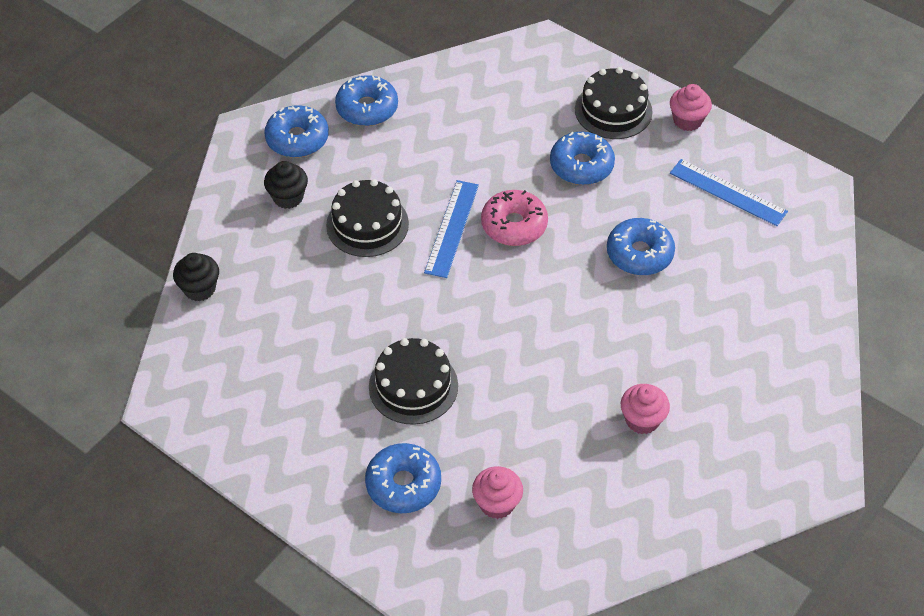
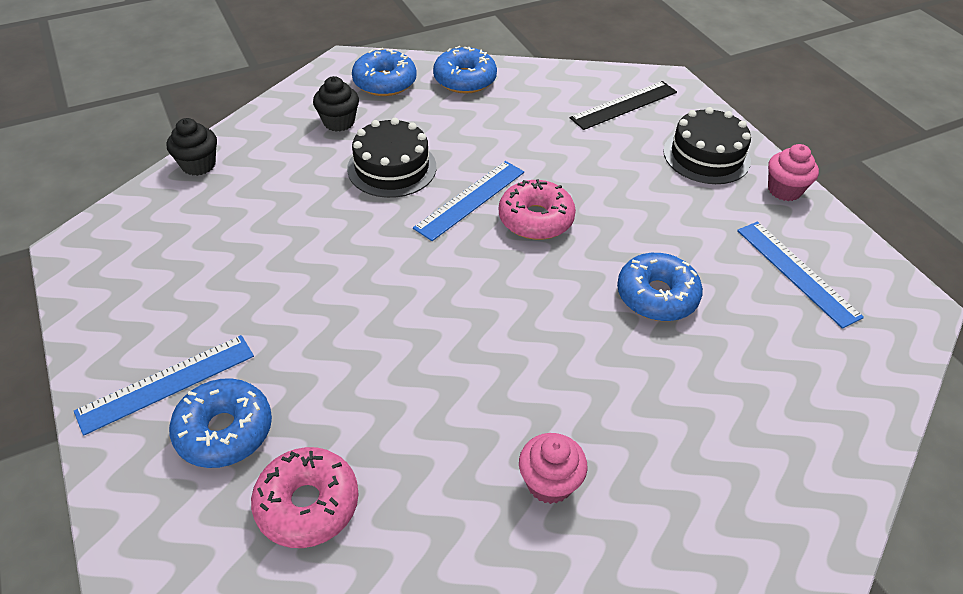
camera: 25 degrees right, 5 degrees down
(334, 472) = (167, 383): none -> blue ruler
(413, 386) = (318, 330): black cake -> none
(497, 503) = (307, 504): pink cupcake -> pink donut
(520, 83) = (624, 105): none -> black ruler
(581, 166) = (642, 191): blue donut -> none

